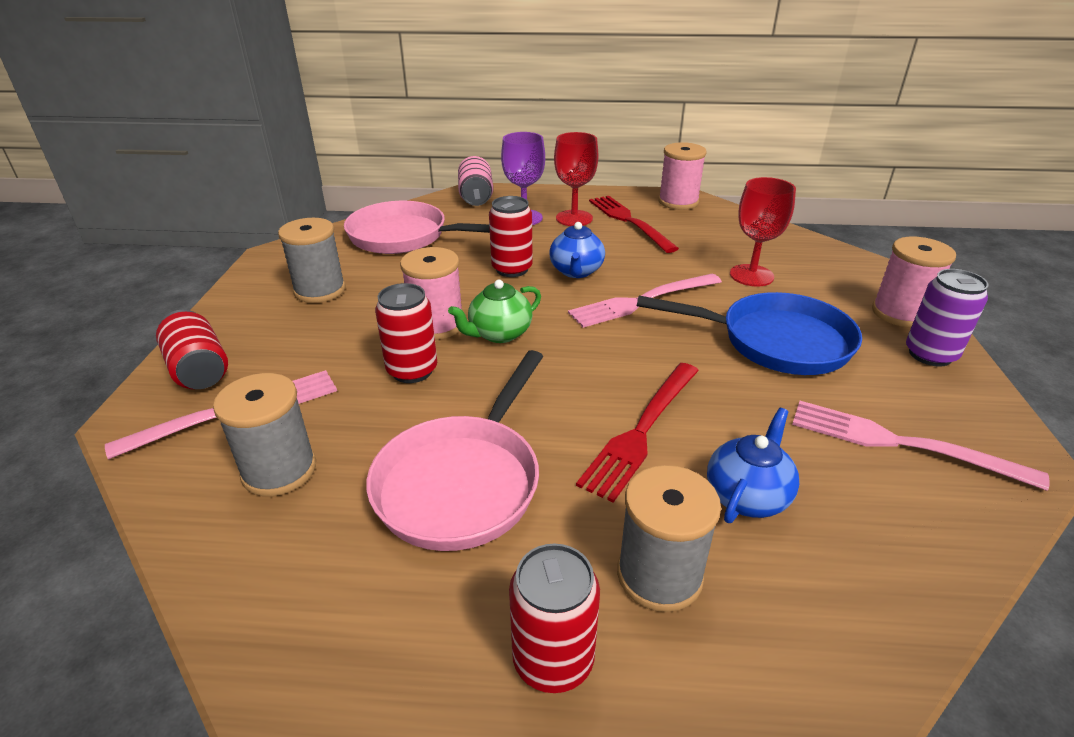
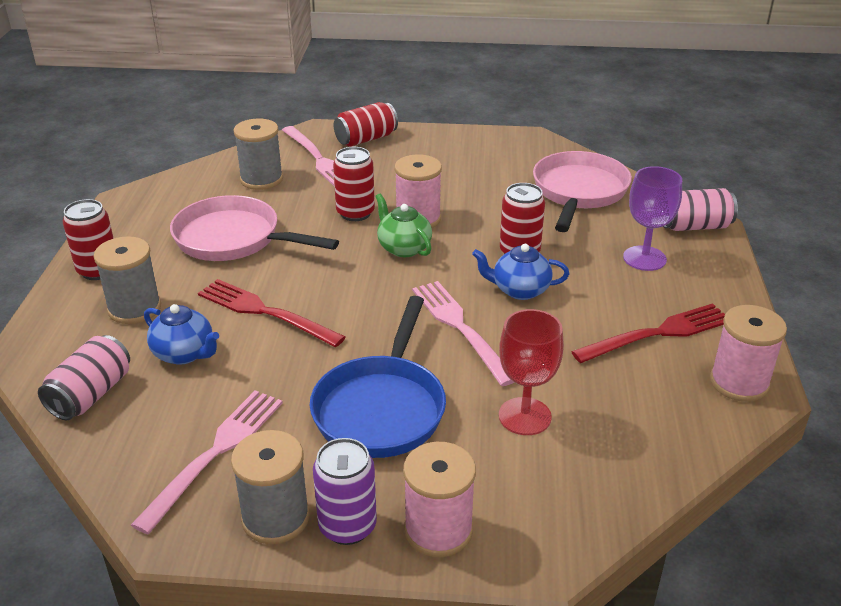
camera: 90 degrees right, 0 degrees up
(320, 290) = (471, 165): grey spool -> grey spool (275, 518)
(574, 218) = (654, 292): red goblet -> none
(872, 585) = (91, 394): none -> pink can

